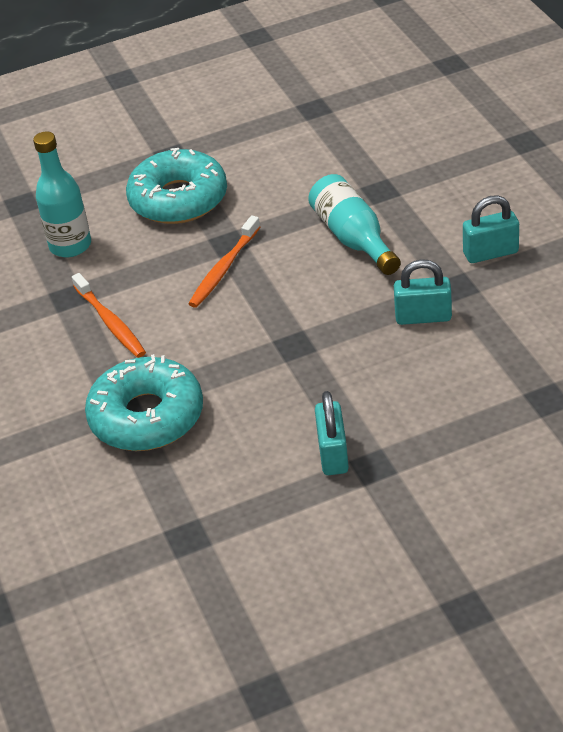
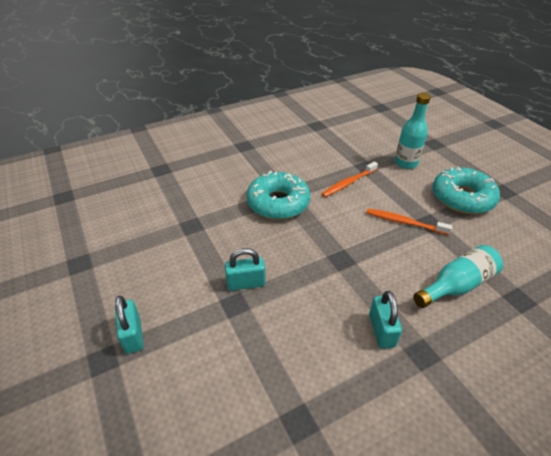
camera: 80 degrees right, 0 degrees up
(490, 253) = (471, 379): turquoise padlock -> turquoise padlock (133, 335)

